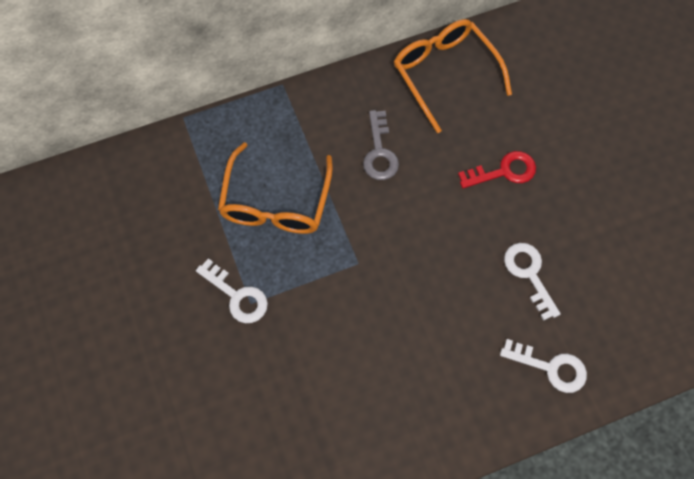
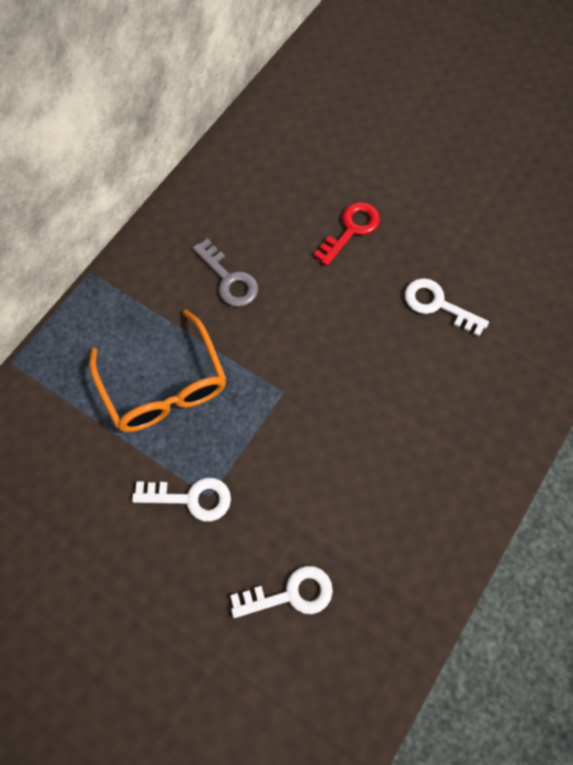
camera: 35 degrees left, 0 degrees up
(444, 74) = (237, 175): orange glasses -> none
(550, 367) = (514, 373): white key -> white key (290, 594)

